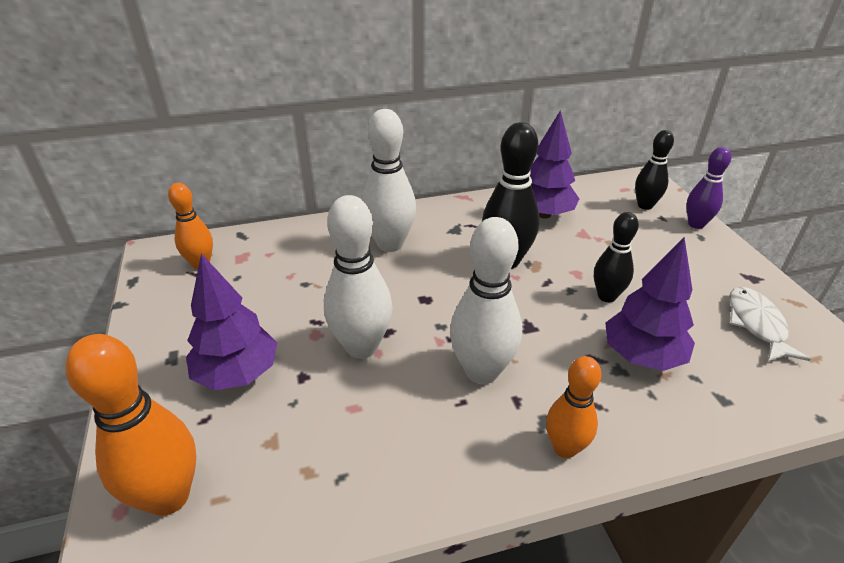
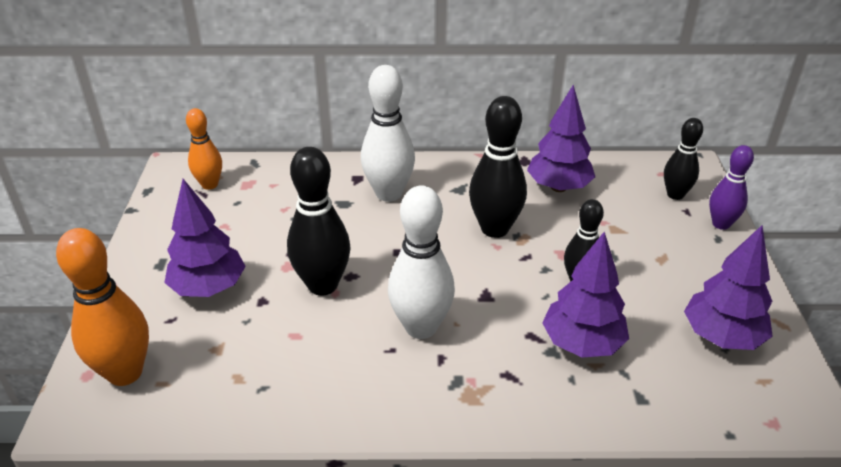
camera: 15 degrees right, 0 degrees up
(361, 347) = (322, 285): white bowling pin -> black bowling pin
(565, 448) = (464, 406): orange bowling pin -> none
(756, 324) = (721, 337): white fish -> purple tree

